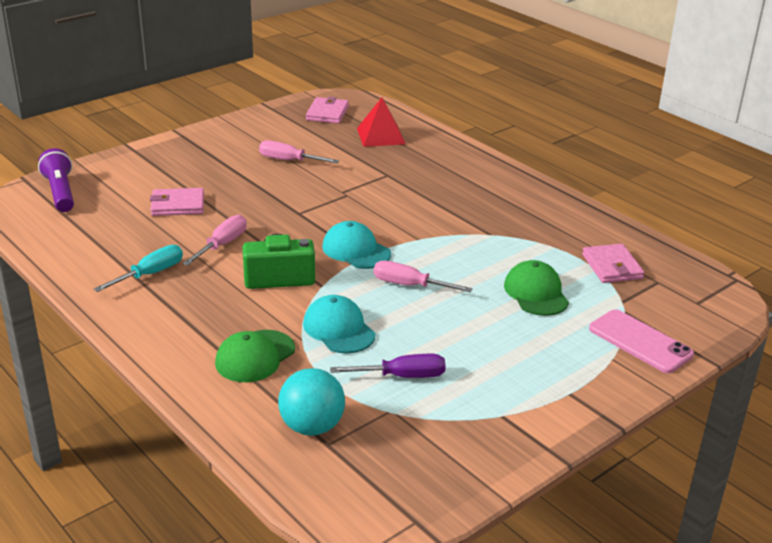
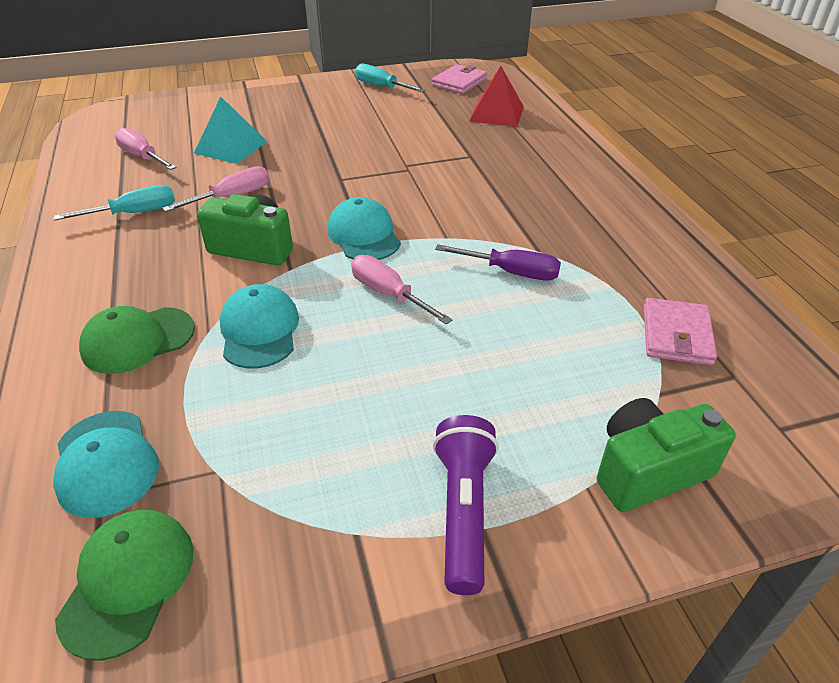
camera: 25 degrees right, 10 degrees up
(60, 192) = (142, 115): purple flashlight -> purple flashlight (463, 511)
(178, 205) = (231, 147): pink wallet -> turquoise pyramid
(263, 129) = (382, 87): none -> turquoise screwdriver
(289, 161) = (379, 122): pink screwdriver -> pink screwdriver (142, 157)
(312, 427) = (106, 463): turquoise ball -> turquoise cap
(401, 376) = (275, 421): purple screwdriver -> purple screwdriver (510, 272)
(536, 293) = (542, 347): green cap -> green cap (128, 582)
(640, 342) = (648, 470): pink phone -> green camera

